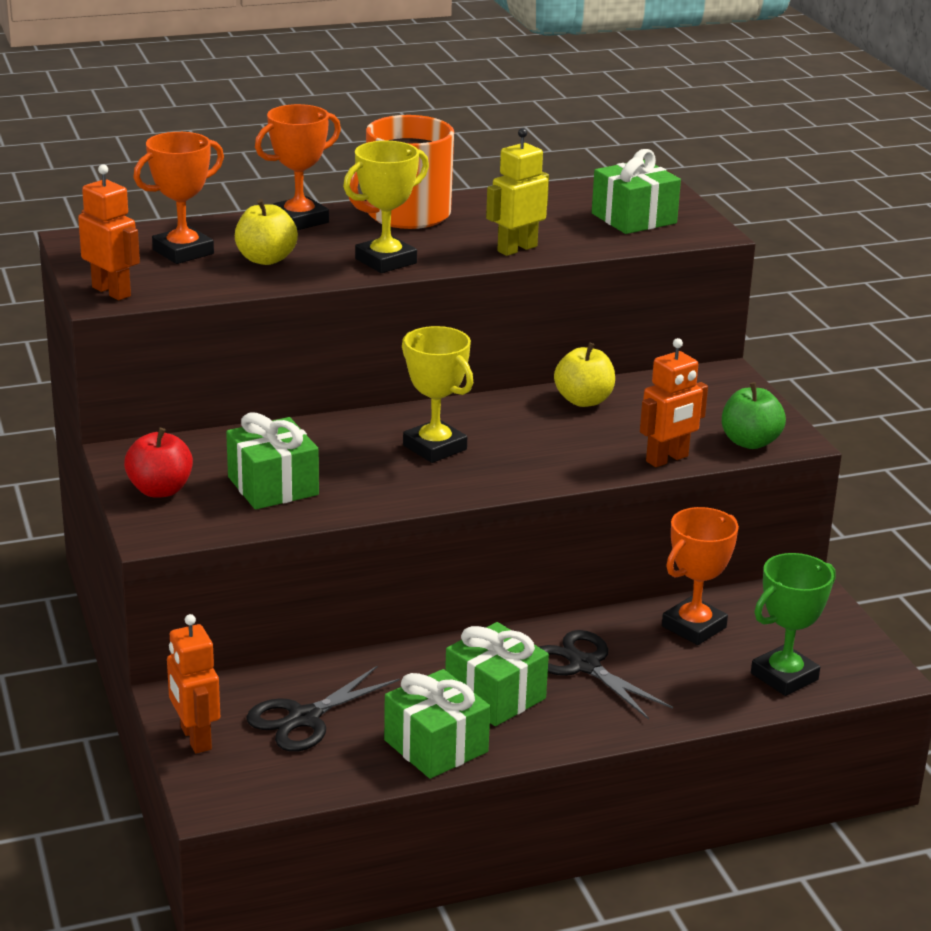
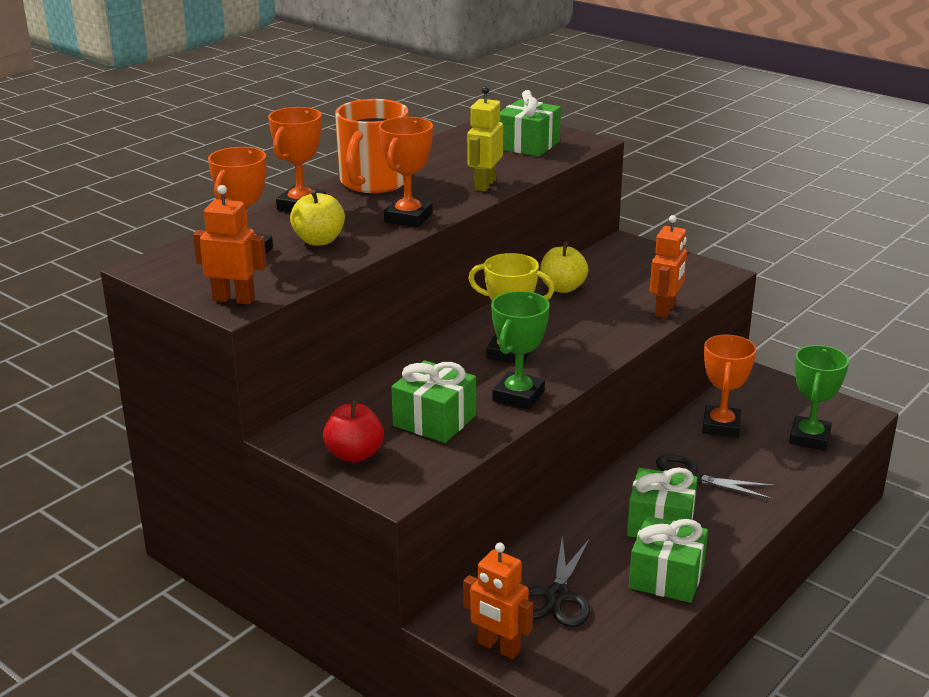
camera: 30 degrees left, 0 degrees up
(385, 491) = (518, 396): none -> green trophy
(386, 261) = (408, 218): yellow trophy -> orange trophy
(750, 442) = (697, 282): green apple -> none

